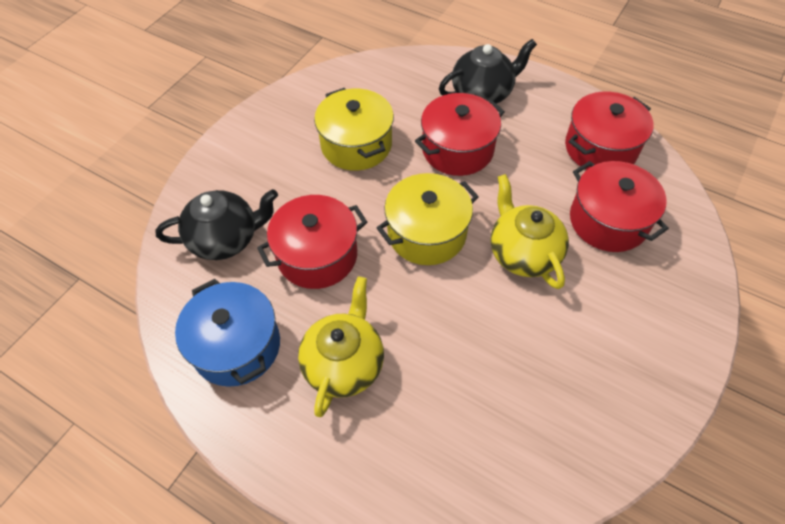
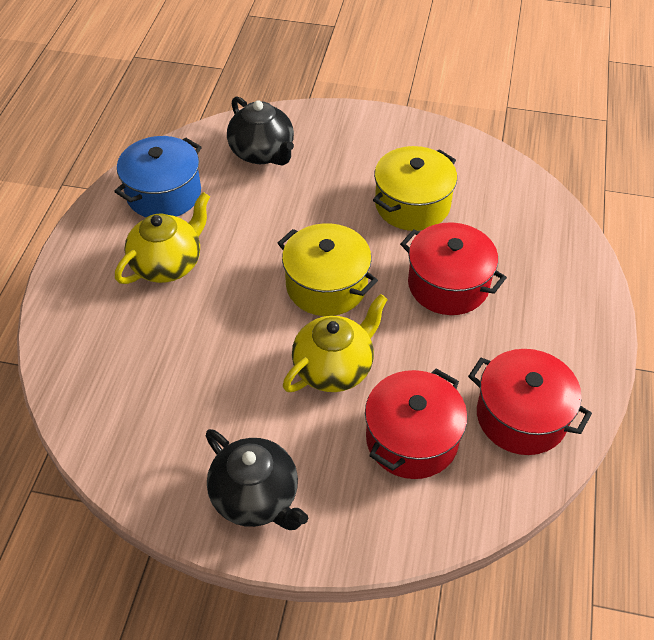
camera: 70 degrees right, 5 degrees down
(317, 255) = (269, 215): red pot -> none
(344, 363) = (168, 264): yellow teapot -> yellow teapot turned 45 degrees counterclockwise
(482, 93) = (546, 288): black teapot -> black teapot (256, 497)

